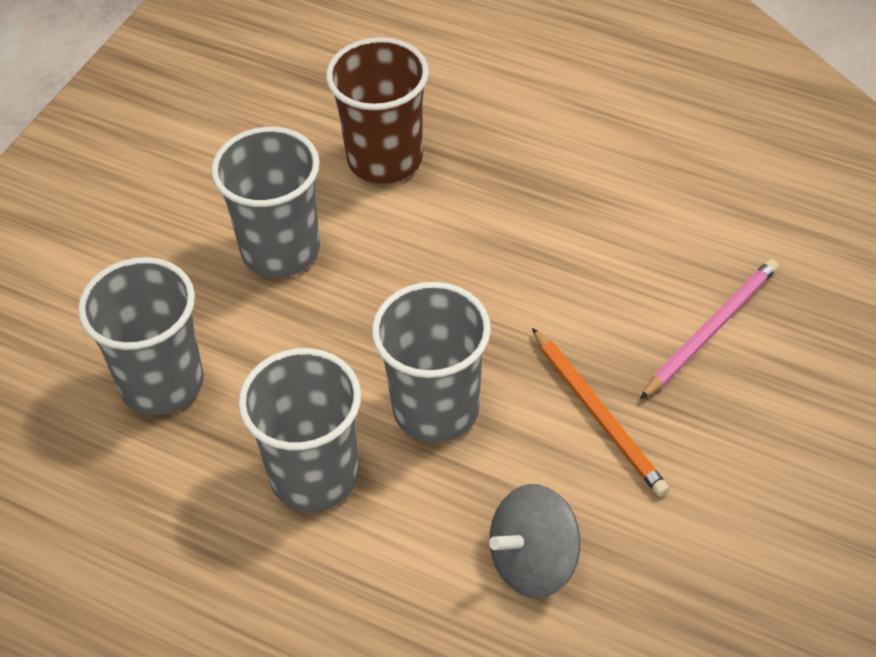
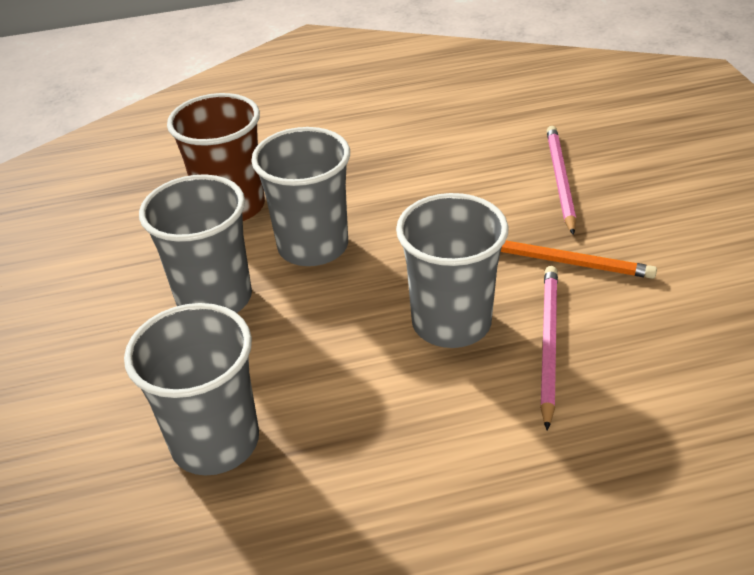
camera: 40 degrees left, 10 degrees down
(314, 476) = (417, 420): grey cup -> grey cup (313, 246)
(491, 487) = (548, 343): none -> pink pencil
(534, 562) = (634, 367): grey spinning top -> none

